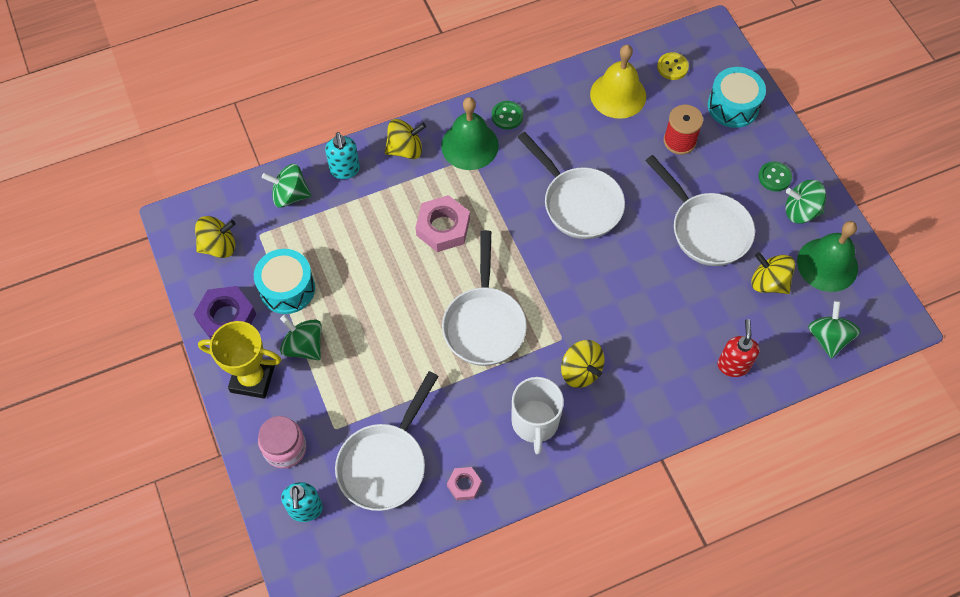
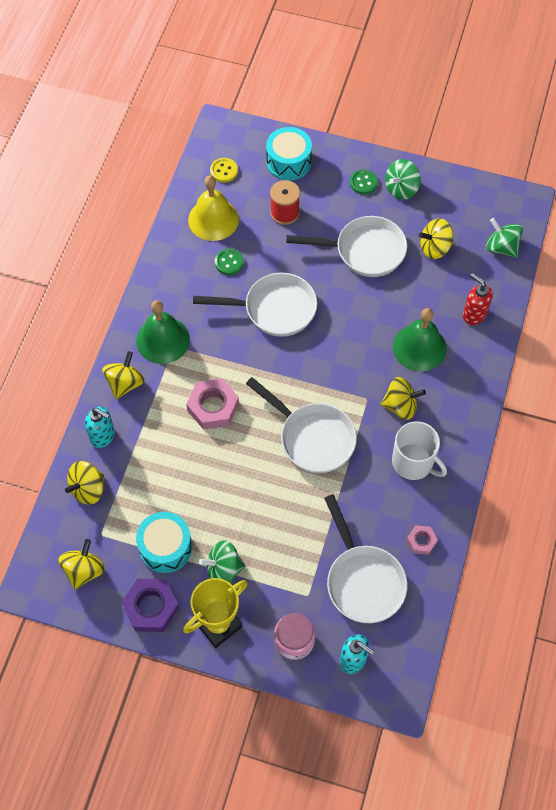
camera: 50 degrees left, 0 degrees up
(290, 195) = (88, 489): green spinning top -> yellow spinning top
(507, 116) = (162, 298): green button -> green button (229, 262)
(827, 264) = (451, 206): green bell -> green bell (419, 347)

